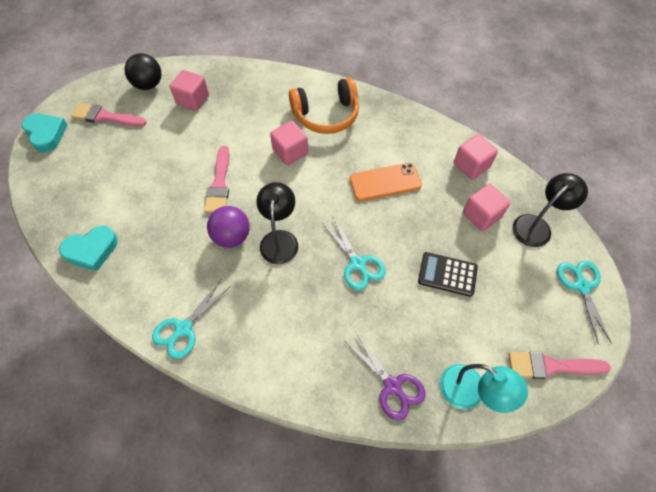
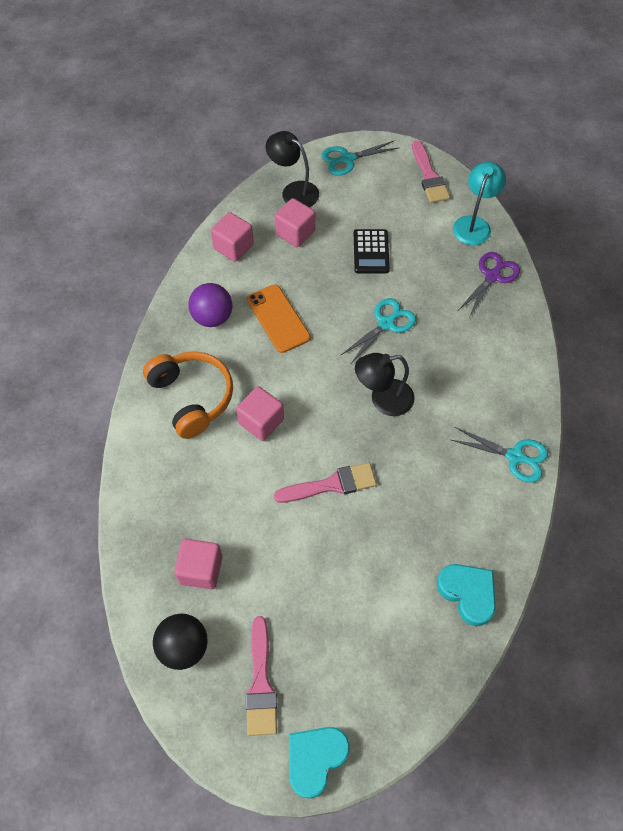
camera: 105 degrees left, 0 degrees up
(232, 237) = (396, 447): purple ball -> purple ball (212, 317)

